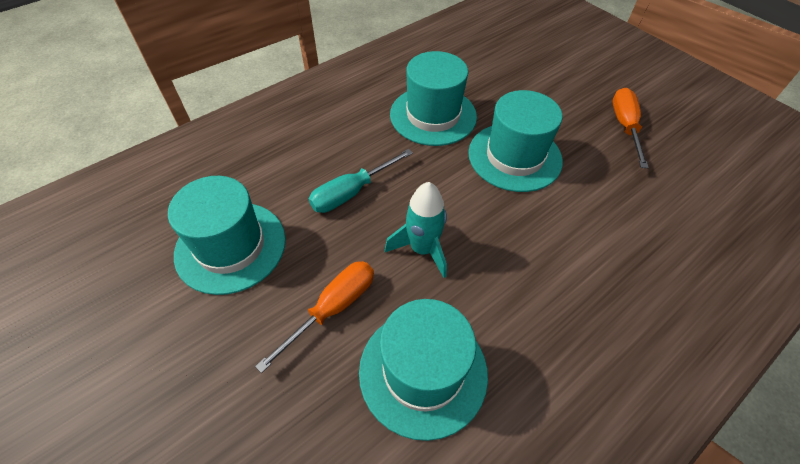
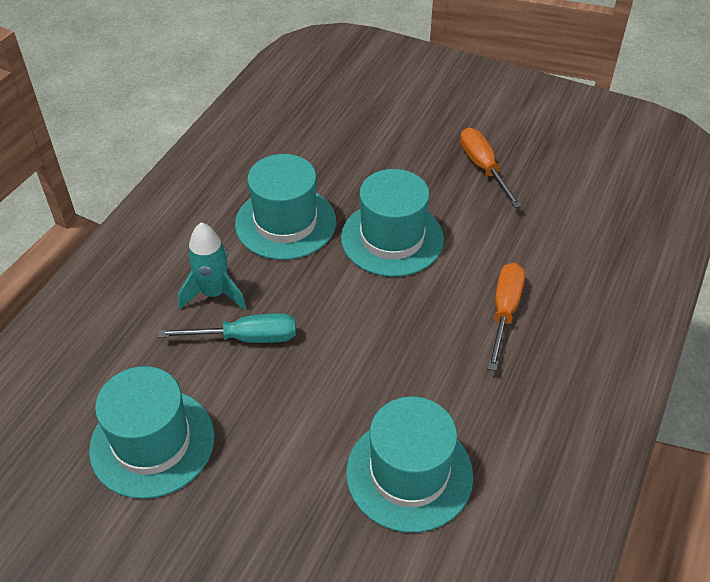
camera: 25 degrees left, 5 degrees down
(333, 308) = (295, 456): orange screwdriver -> orange screwdriver (504, 311)
(351, 192) = (246, 338): turquoise screwdriver -> turquoise screwdriver turned 120 degrees counterclockwise
(422, 249) = (350, 366): turquoise rocket -> turquoise rocket (214, 293)

